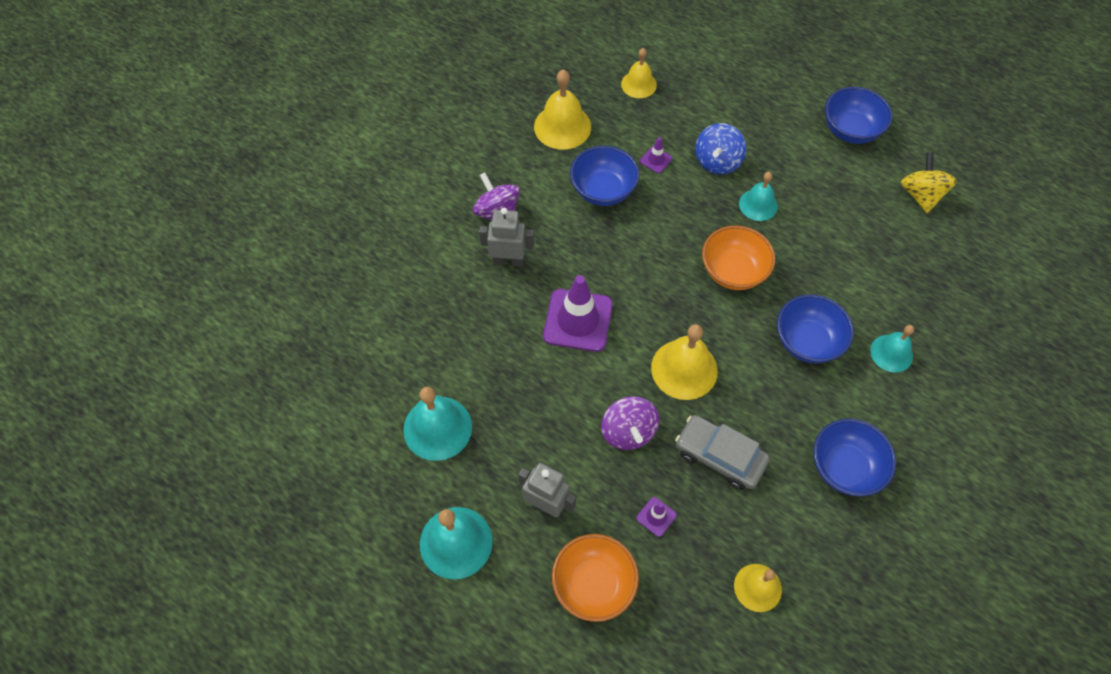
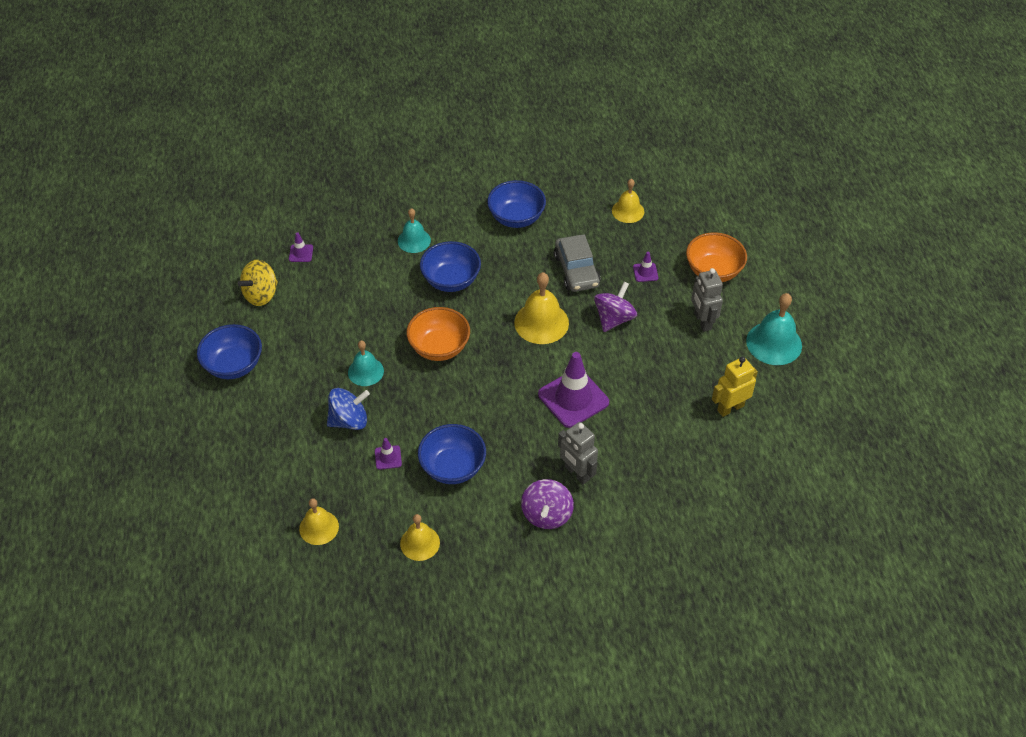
camera: 135 degrees left, 10 degrees down
(437, 428) = (730, 408): turquoise bell -> yellow robot
(562, 126) = (420, 543): yellow bell -> yellow bell, size x0.64
(952, 255) = (301, 253): none -> purple traffic cone

